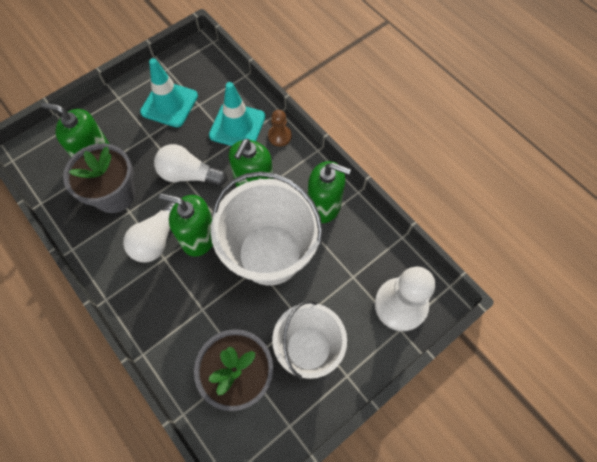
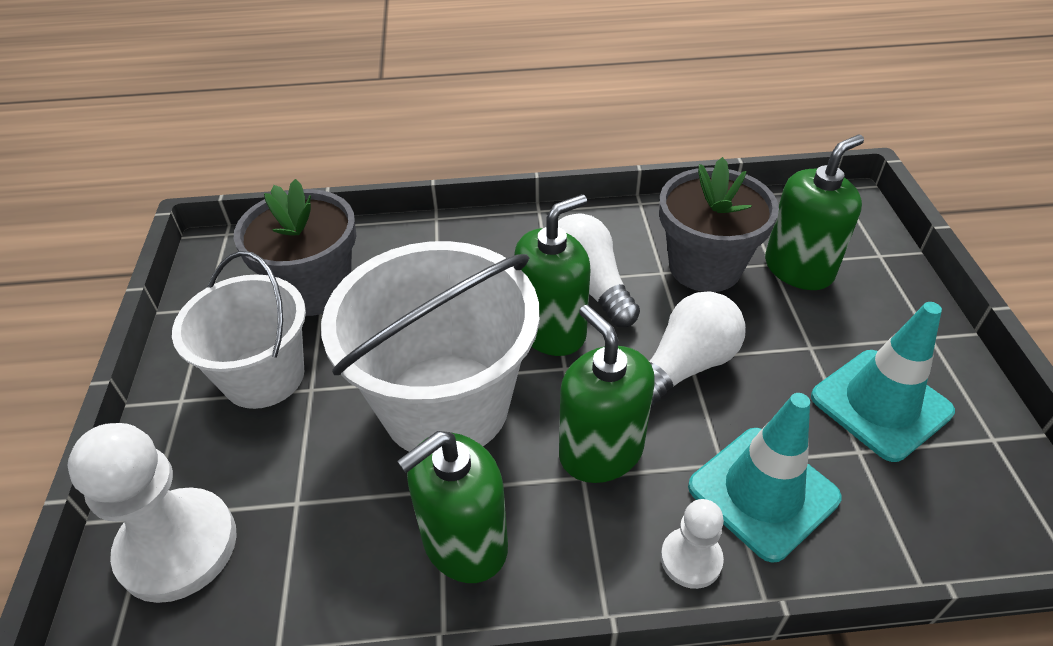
camera: 125 degrees right, 20 degrees down
(279, 136) = (691, 559): brown pawn -> white pawn

